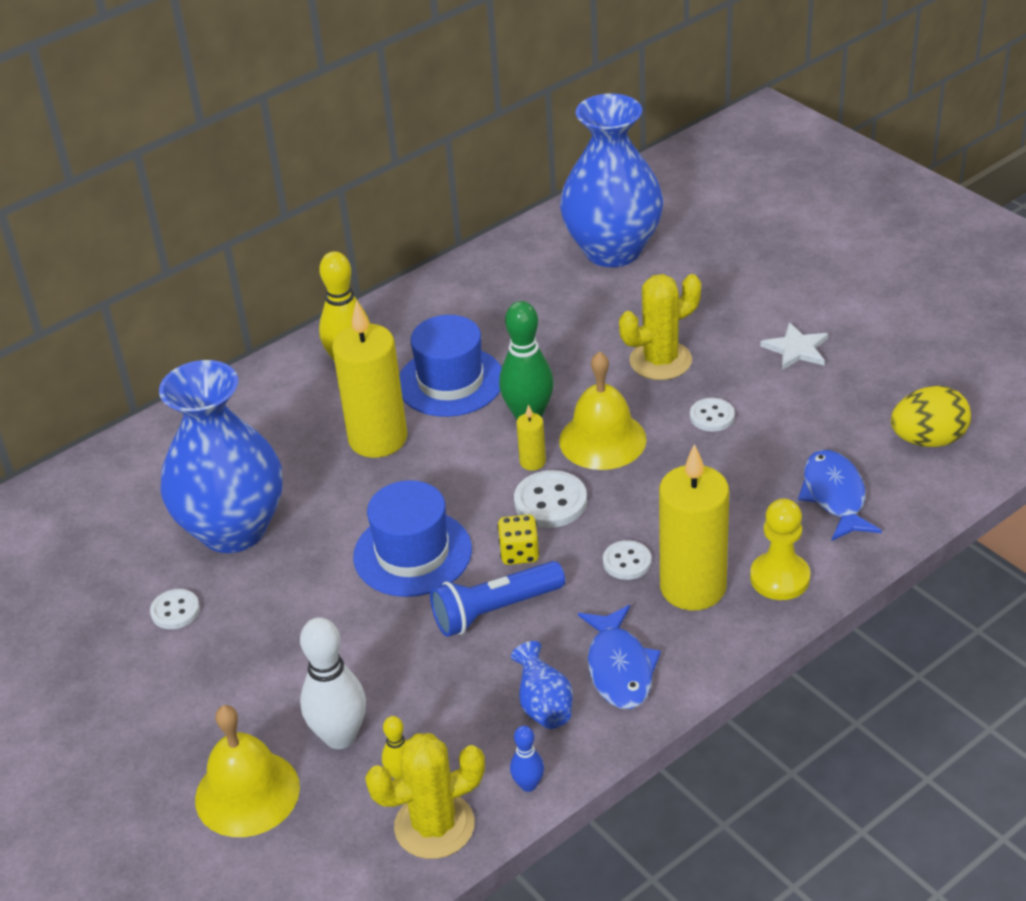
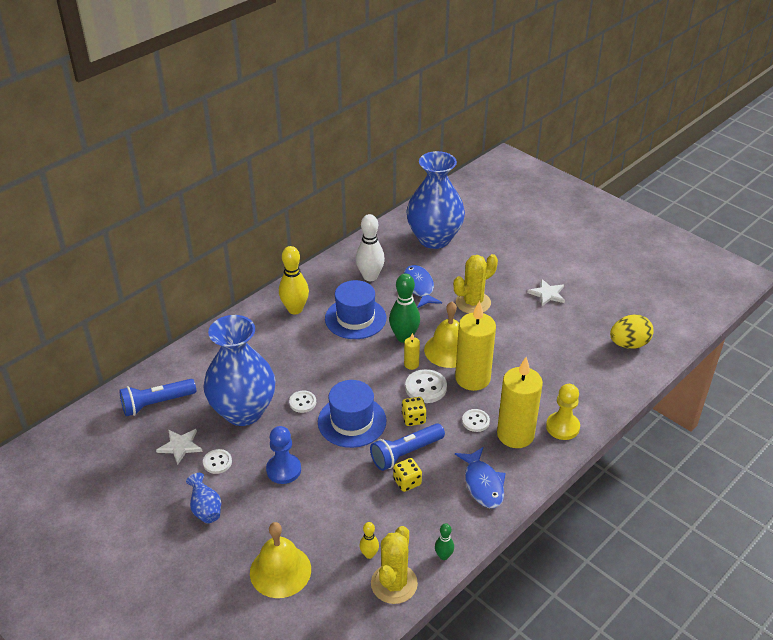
camera: 10 degrees left, 0 degrees up
(93, 511) = (156, 403): none -> blue flashlight
(119, 582) = (180, 446): none -> white star
(283, 628) = (283, 470): none -> blue pawn
(340, 736) = (329, 533): white bowling pin -> white bowling pin (370, 277)
(378, 439) = (319, 354): yellow candle -> yellow candle (472, 378)
(434, 826) = (394, 584): yellow cactus -> yellow cactus turned 45 degrees counterclockwise
(488, 658) = (407, 482): none -> yellow dice
(528, 785) = (443, 556): blue bowling pin -> green bowling pin
(544, 706) = (444, 508): blue vase -> blue vase (206, 509)
(712, 416) = (507, 334): white button -> white button (302, 402)
(834, 496) = (584, 378): blue fish -> blue fish (418, 287)

